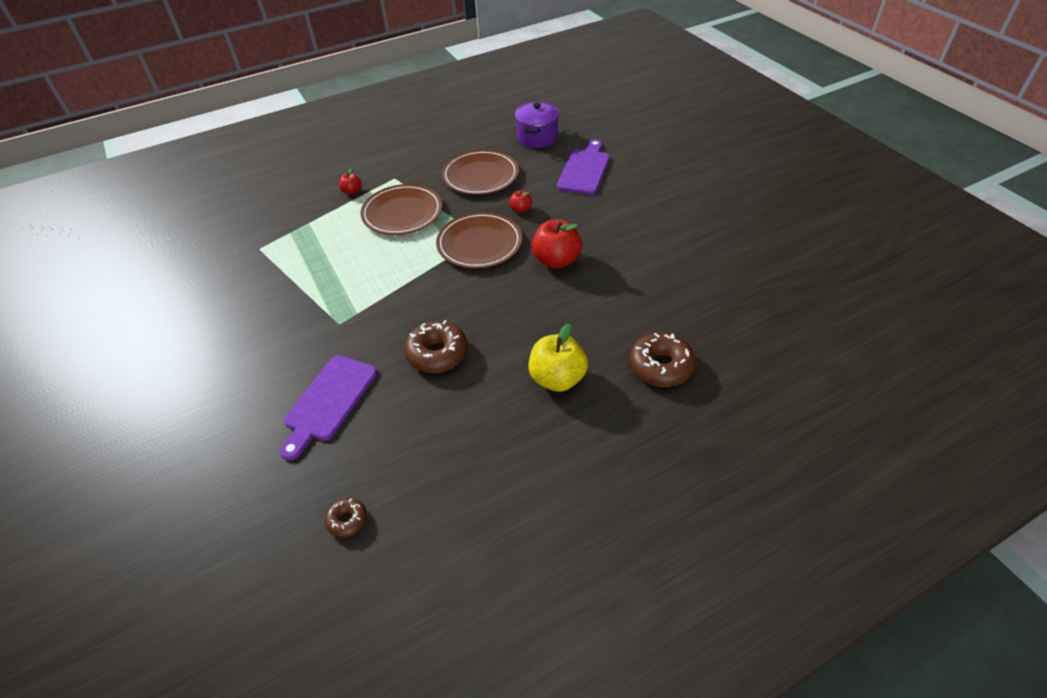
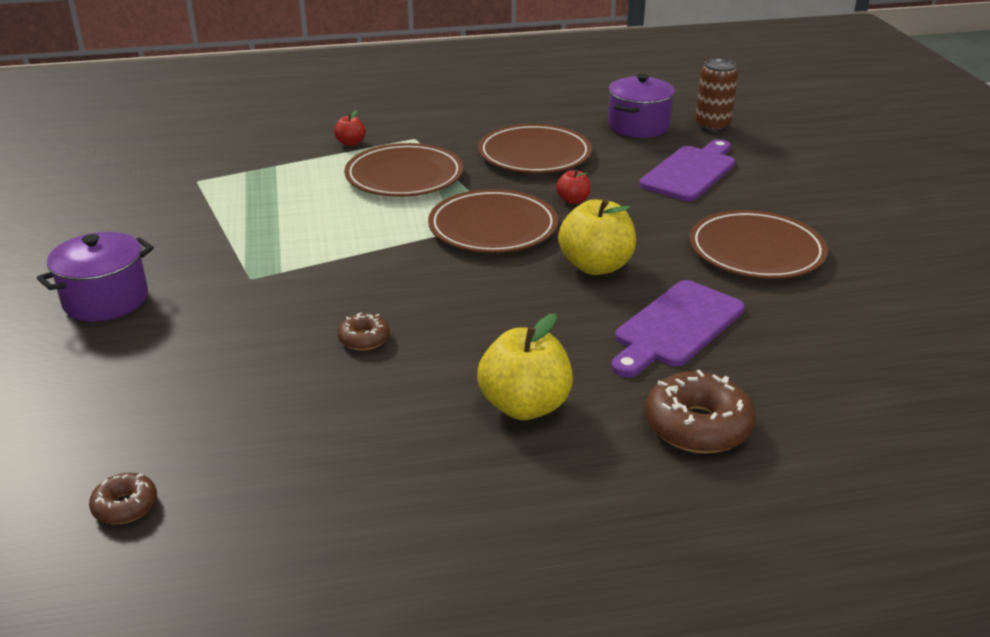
camera: 15 degrees right, 15 degrees down
(248, 366) = (106, 300): none -> purple pot
(328, 401) = (184, 361): purple cutting board -> purple cutting board (675, 327)
(437, 353) = (364, 339): brown donut -> brown donut, size x0.54
(556, 260) = (596, 266): red apple -> yellow apple
(583, 128) = (712, 126): none -> brown can
(646, 226) = (756, 251): none -> brown plate

